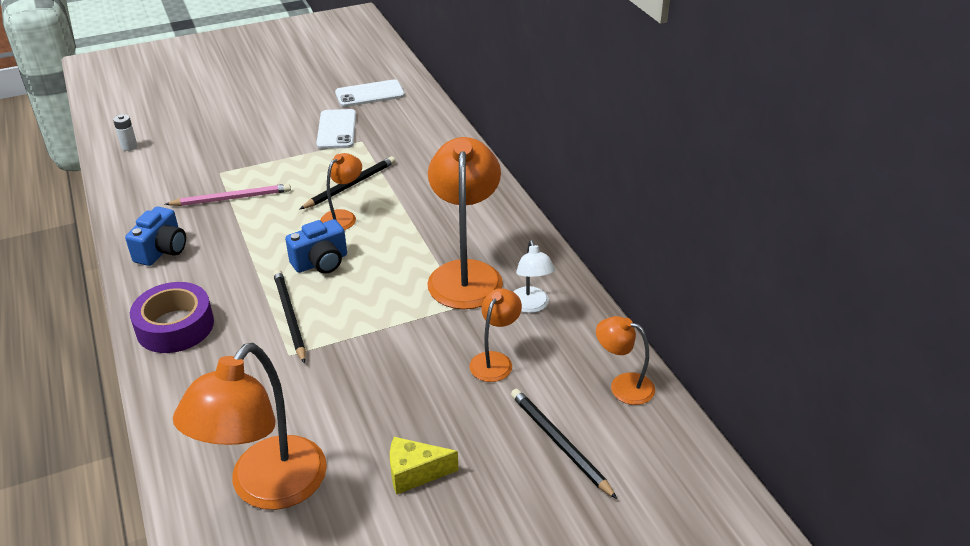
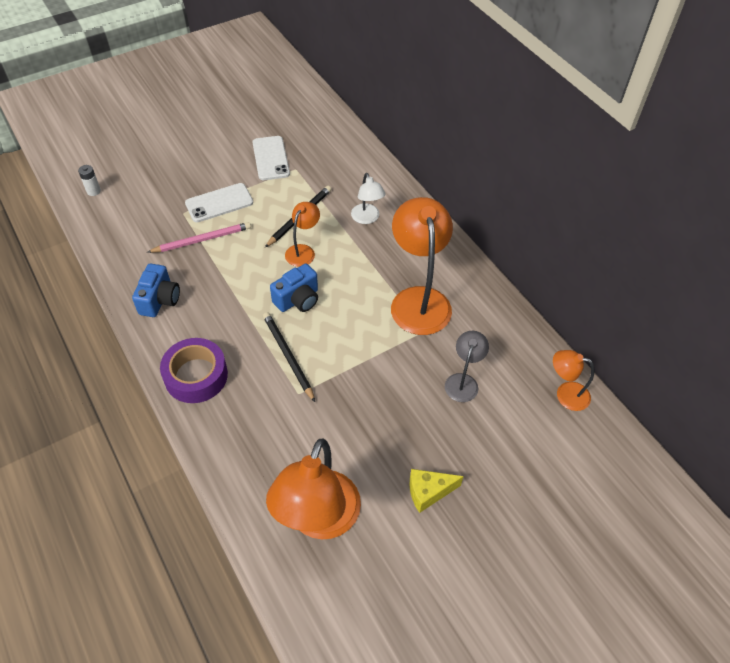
camera: 10 degrees left, 15 degrees up
(370, 94) = (288, 117): white phone -> white phone (219, 203)
(495, 360) = (463, 381): orange lamp -> grey lamp
(531, 306) = (478, 326): white lamp -> white lamp (367, 218)
(559, 443) = (530, 452): black pencil -> none

